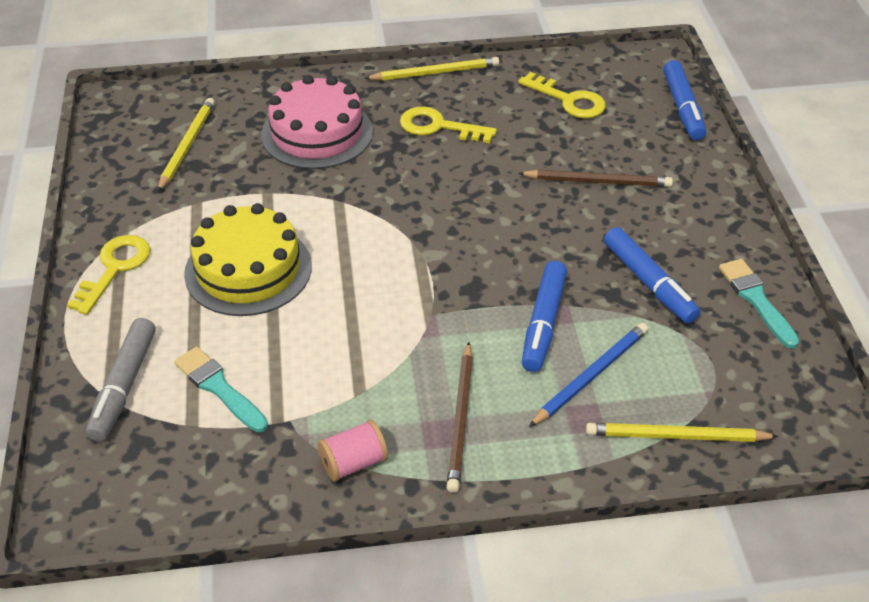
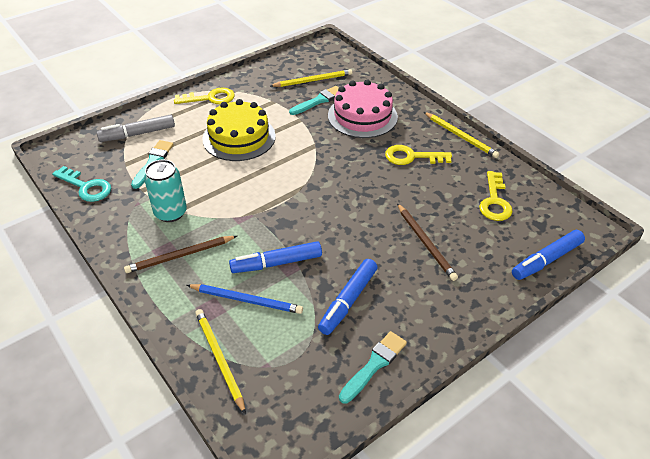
camera: 60 degrees right, 0 degrees up
(208, 493) = (86, 187): none -> turquoise key
(241, 159) = (318, 101): none -> turquoise brush
(354, 463) = (128, 227): pink spool -> none
(359, 402) = (170, 213): none -> turquoise can
(439, 127) = (412, 157): yellow key -> yellow key turned 75 degrees counterclockwise

